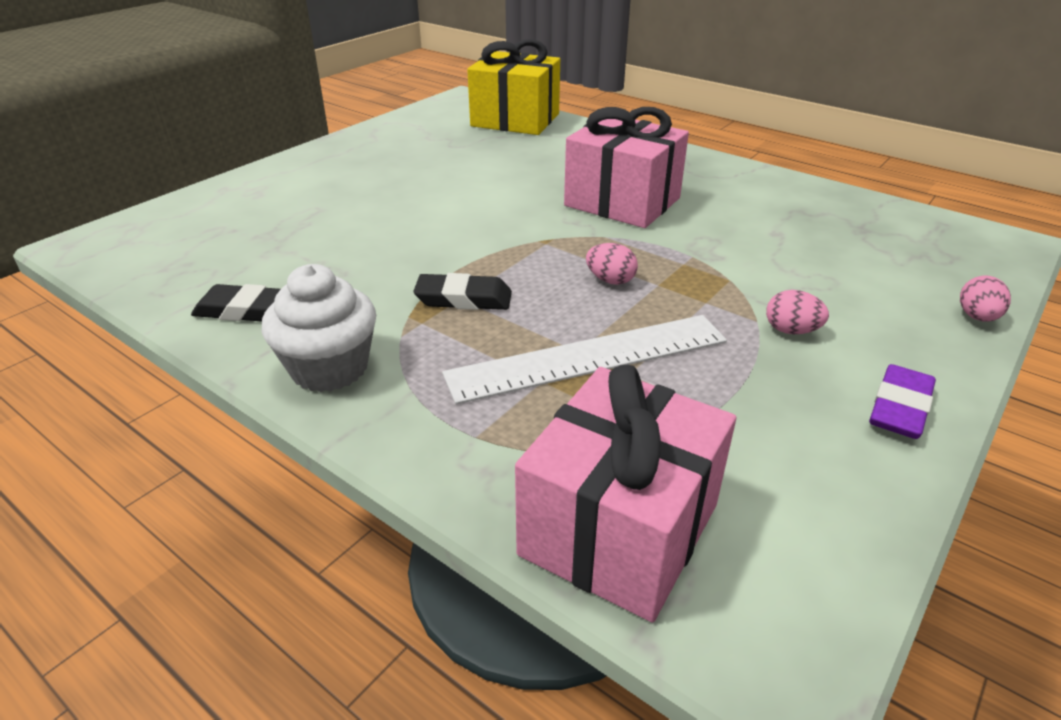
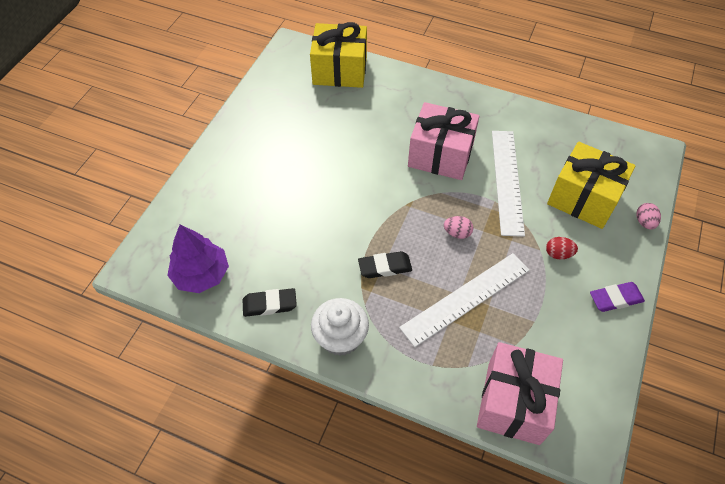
camera: 15 degrees left, 20 degrees up
(171, 263) = (201, 274): none -> purple tree
(722, 239) = (507, 181): none -> white ruler
(791, 330) = (558, 254): pink egg -> red egg
(858, 274) = (583, 198): none -> yellow gift
(899, 408) = (615, 299): purple eraser -> purple eraser turned 60 degrees clockwise

